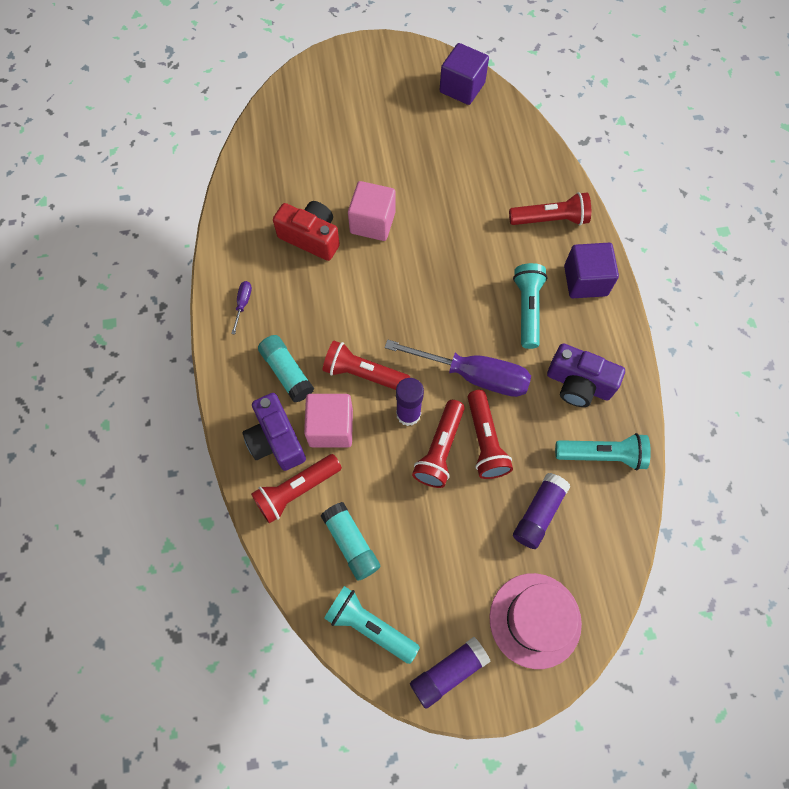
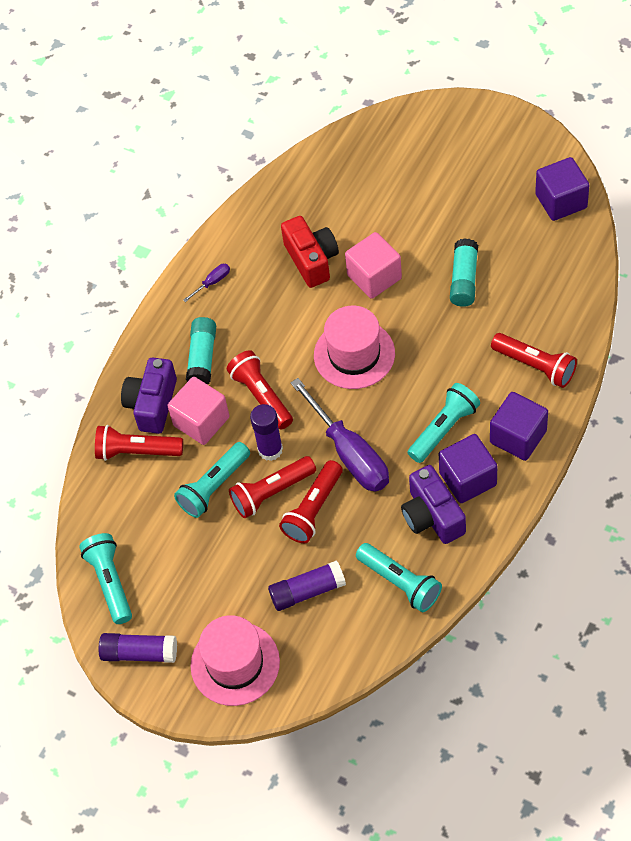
camera: 45 degrees right, 10 degrees down
(351, 543) = (145, 516): turquoise glue stick -> turquoise glue stick (464, 279)
(388, 476) = (214, 486): none -> turquoise flashlight
(409, 293) = (354, 354): none -> pink hat
(578, 337) = (468, 479): none -> purple cube

